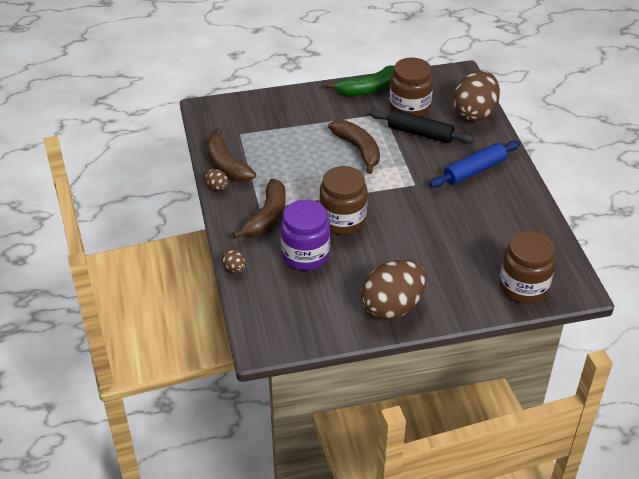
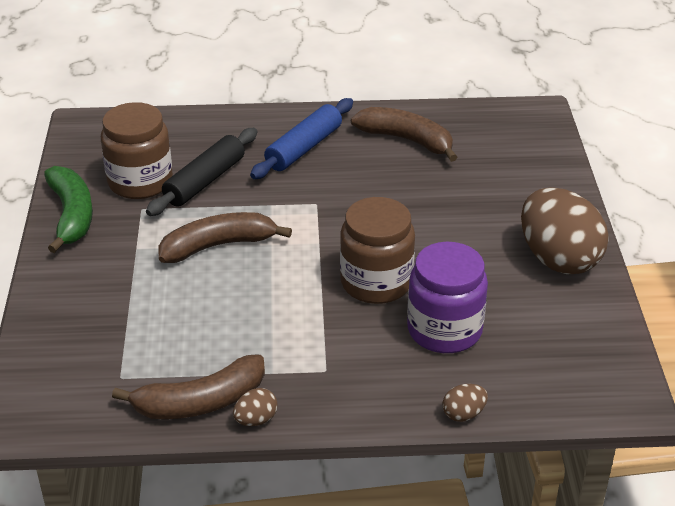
camera: 80 degrees left, 5 degrees down
(267, 216) = (348, 363): brown banana -> brown banana (407, 140)
(474, 113) = (181, 127): brown egg -> none
(474, 170) = (304, 148): blue rolling pin -> blue rolling pin turned 60 degrees clockwise
(523, 287) = (530, 148): brown jar -> none

